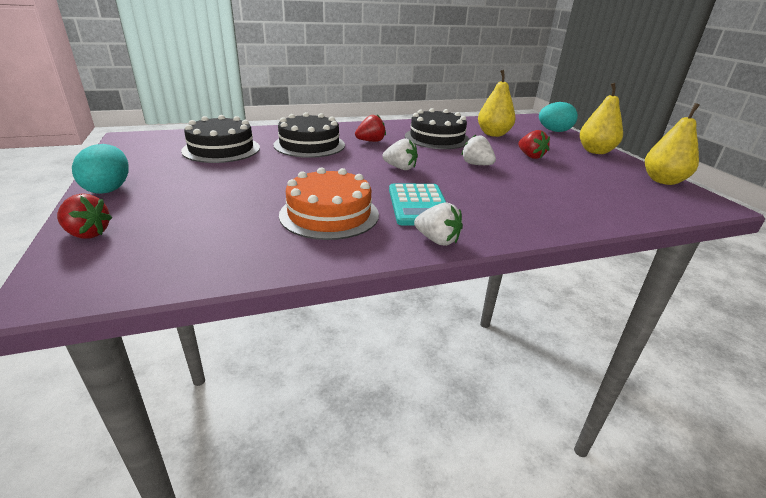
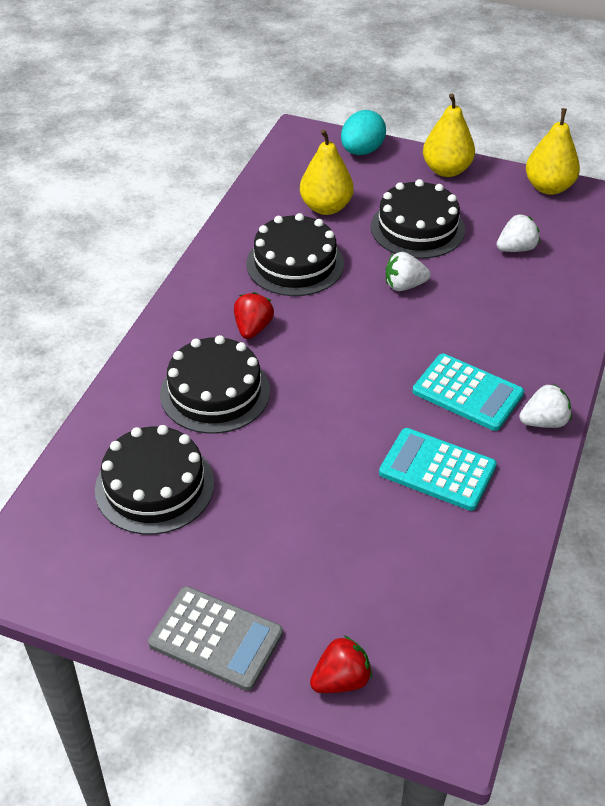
camera: 50 degrees left, 15 degrees up
(108, 189) = (216, 638): turquoise egg -> grey calculator
(329, 214) = (437, 470): orange cake -> turquoise calculator
(400, 168) = (362, 352): white strawberry -> white strawberry (516, 248)
(530, 156) = (417, 228): red strawberry -> black cake

